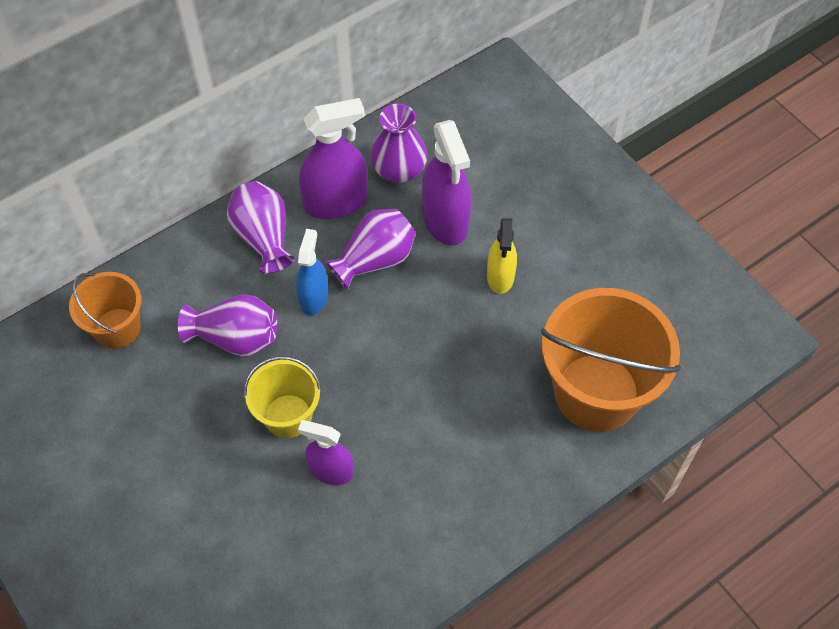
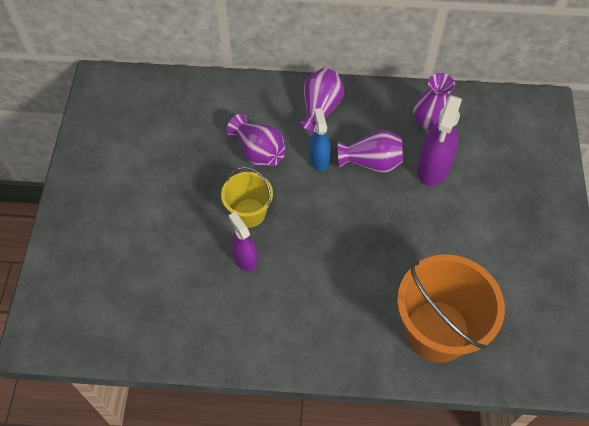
camera: 40 degrees right, 0 degrees up
(117, 328) = (204, 105): orange bucket -> none
(314, 297) = (319, 159): blue spray bottle -> blue spray bottle turned 60 degrees counterclockwise
(336, 202) = (378, 116): purple spray bottle -> none
(500, 277) = (438, 222): yellow spray bottle -> none

